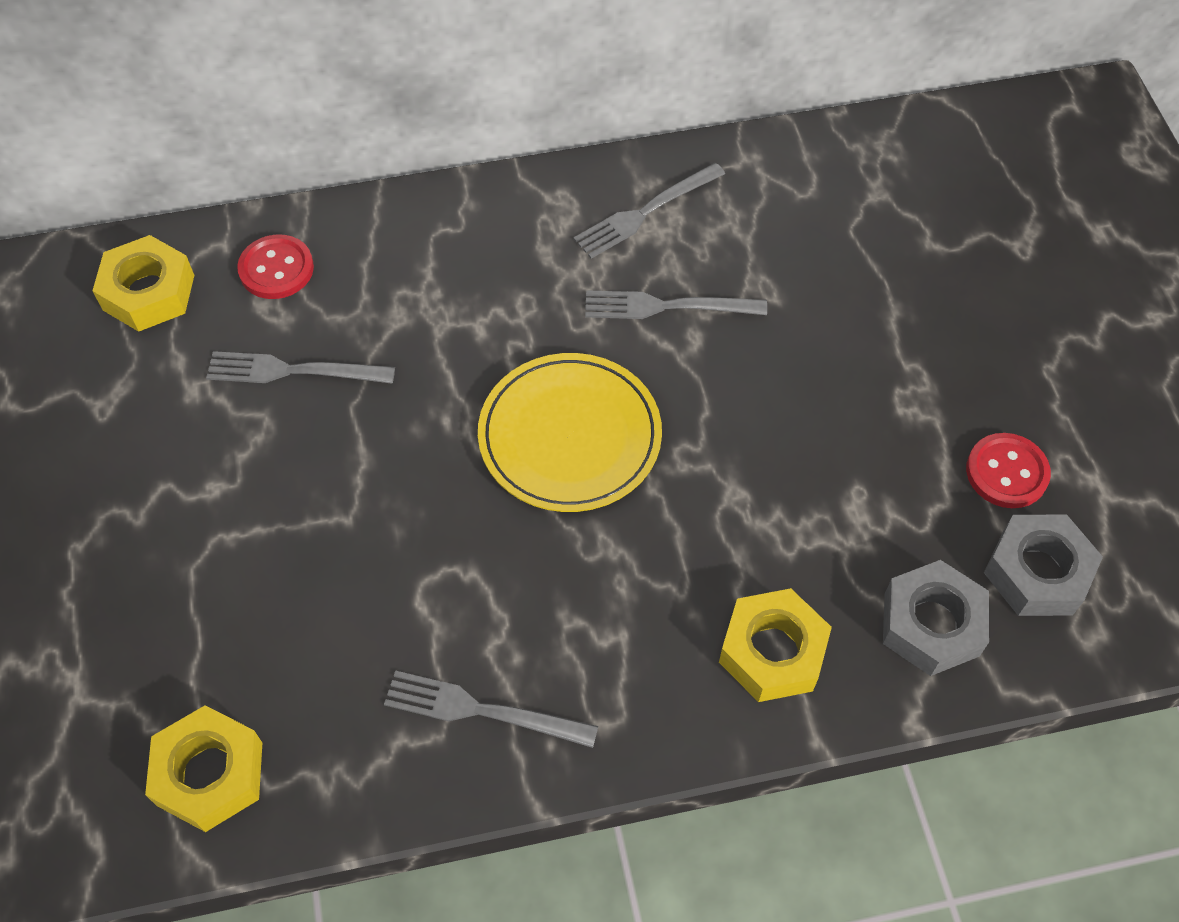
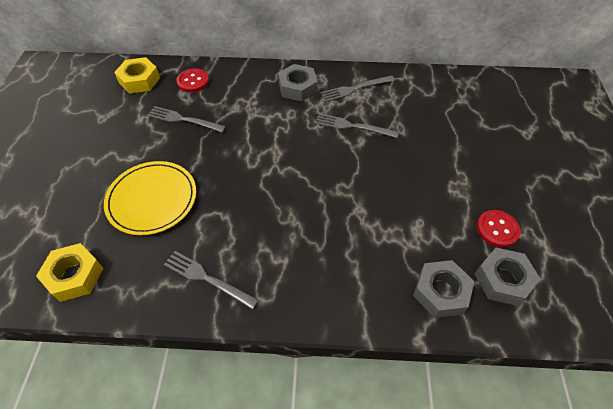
camera: 15 degrees right, 5 degrees down
(519, 236) = (298, 87): none -> grey nut
(570, 436) = (291, 169): yellow plate -> yellow plate (152, 199)
(772, 652) = (355, 286): yellow nut -> none

